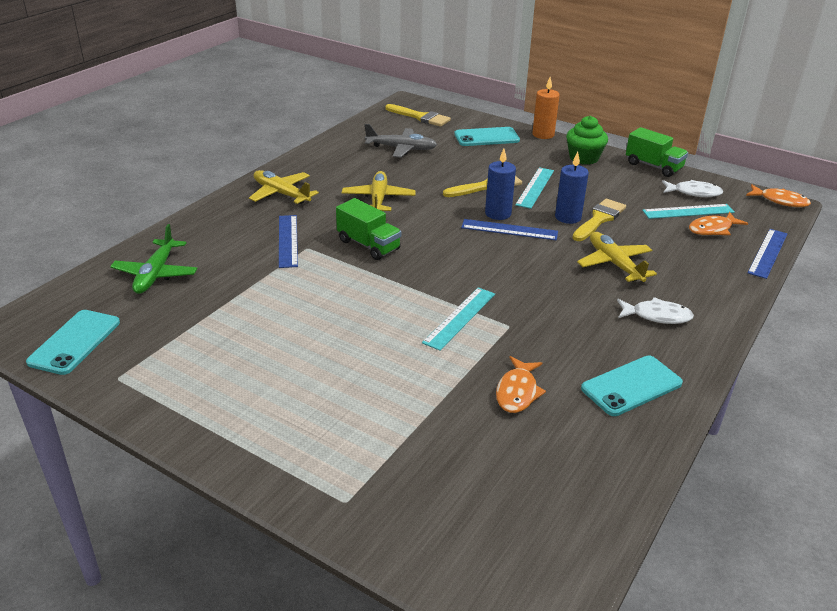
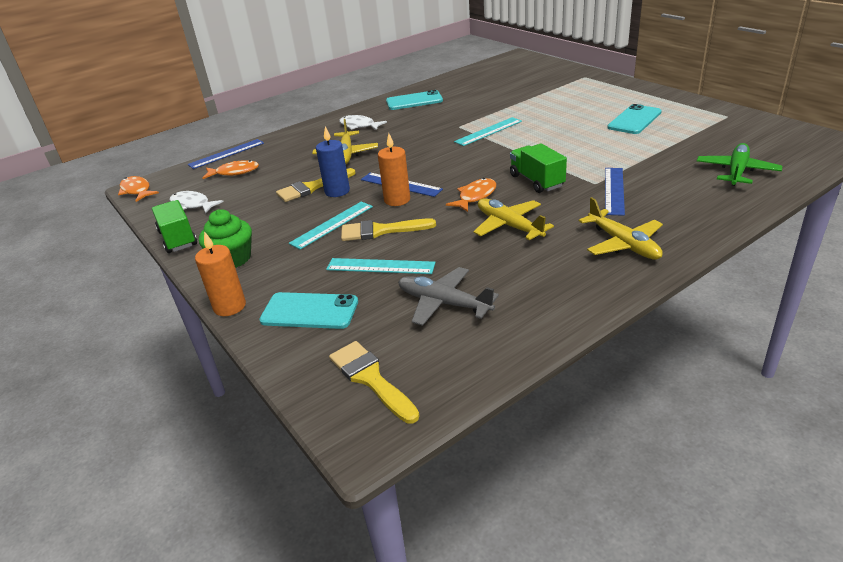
camera: 155 degrees left, 0 degrees up
(75, 342) = (774, 133): turquoise phone -> turquoise phone (634, 120)
(378, 199) = (509, 226): yellow plane -> yellow plane turned 120 degrees clockwise
(498, 213) = (397, 200): blue candle -> orange candle
(517, 392) = (478, 101): orange fish -> orange fish (475, 196)
(688, 211) = (228, 188): turquoise ruler -> turquoise ruler (380, 266)

